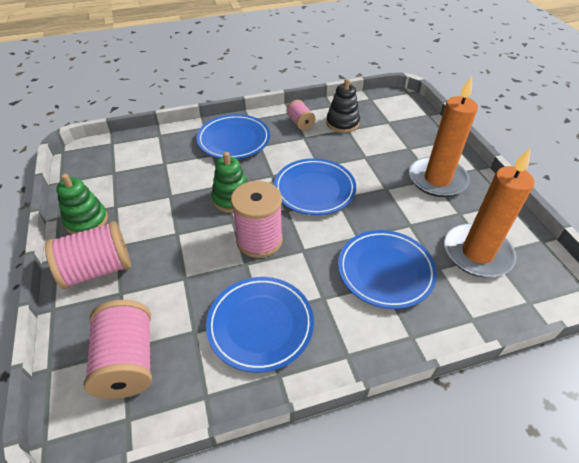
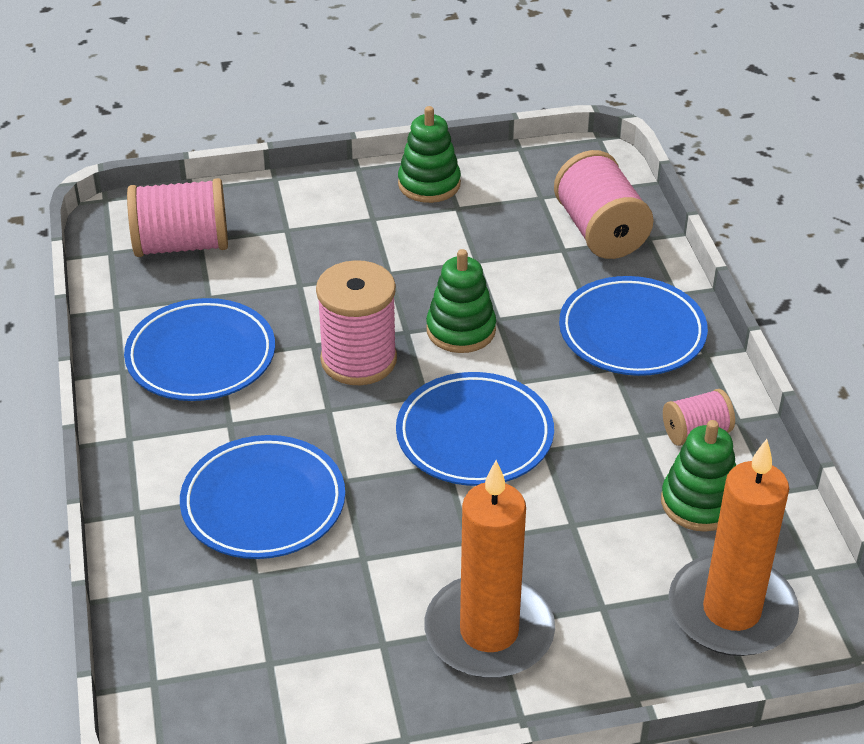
camera: 95 degrees right, 5 degrees down
(97, 269) = (332, 205): pink spool -> pink spool (600, 231)
(342, 123) = (699, 503): black stacking toy -> green stacking toy
(477, 253) = (276, 640): orange candle -> orange candle (731, 611)

